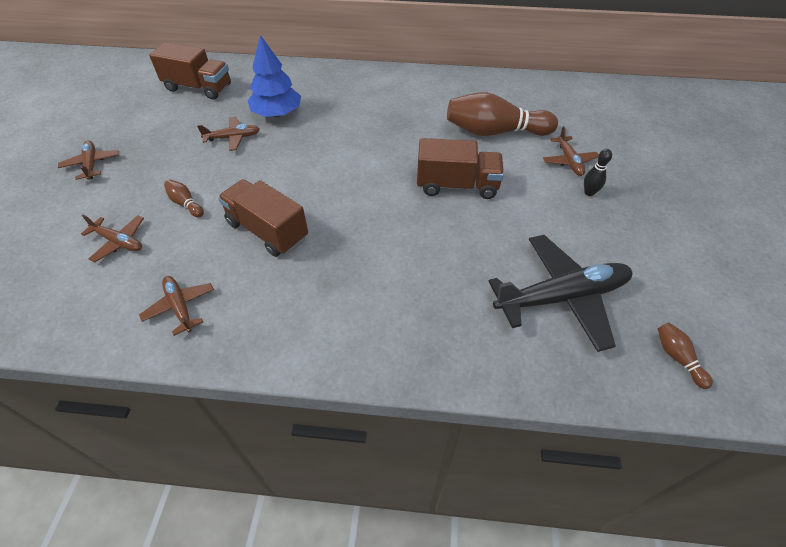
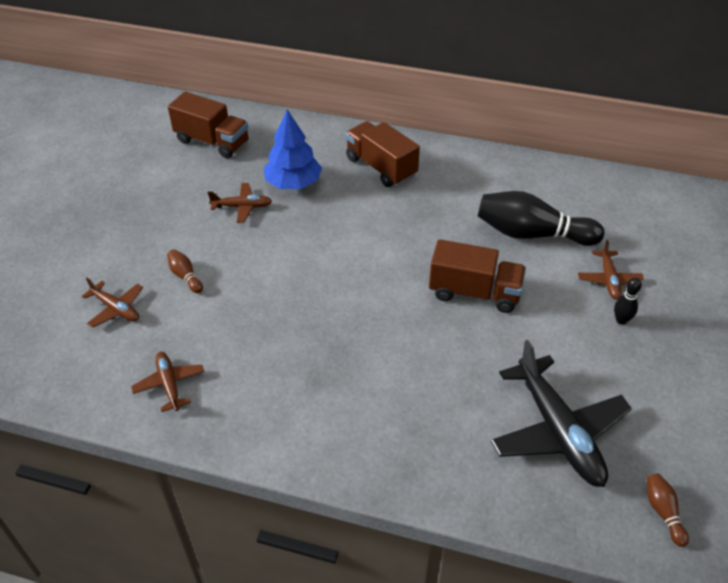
camera: 10 degrees right, 5 degrees down
(92, 164) = (95, 220): brown plane -> none
(267, 231) = (264, 317): brown truck -> brown truck (381, 167)
(495, 132) = (532, 234): brown bowling pin -> black bowling pin
(562, 297) = (558, 431): black plane -> black plane turned 75 degrees clockwise

